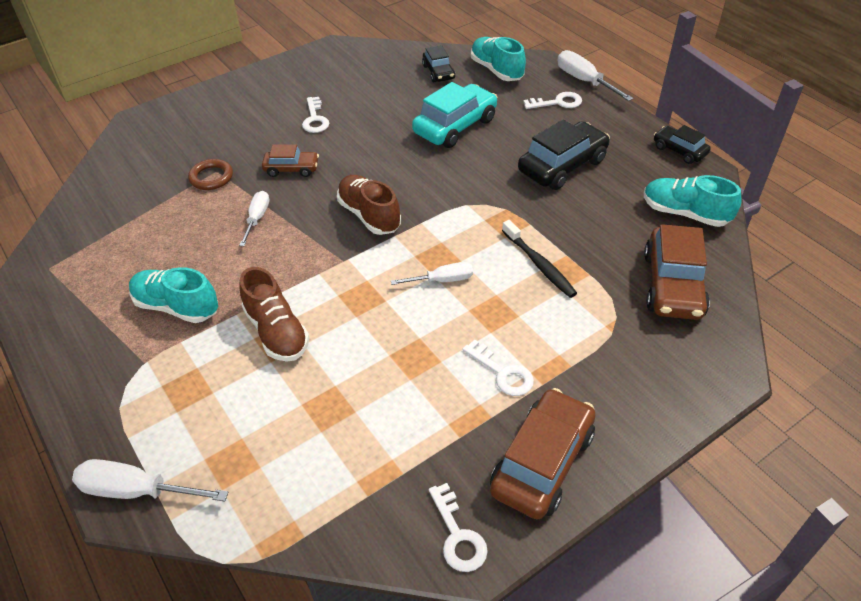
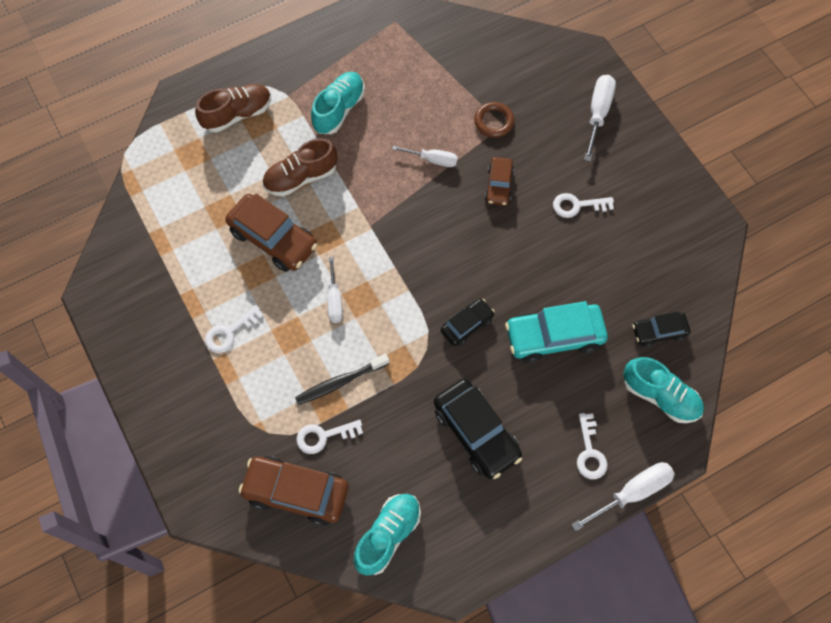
camera: 95 degrees right, 20 degrees up
(137, 490) = (184, 103): white screwdriver -> white screwdriver (598, 114)
(369, 215) = (424, 248): brown shoe -> brown shoe (237, 114)
(455, 126) = (554, 337): turquoise car -> turquoise car turned 120 degrees clockwise
(457, 535) = (108, 284): white key -> white key (323, 436)
(496, 70) = (660, 396): turquoise shoe -> turquoise shoe turned 60 degrees clockwise
(542, 462) = (147, 346): brown car -> brown car (273, 238)
(679, 151) = (488, 563): black car -> black car (467, 325)

